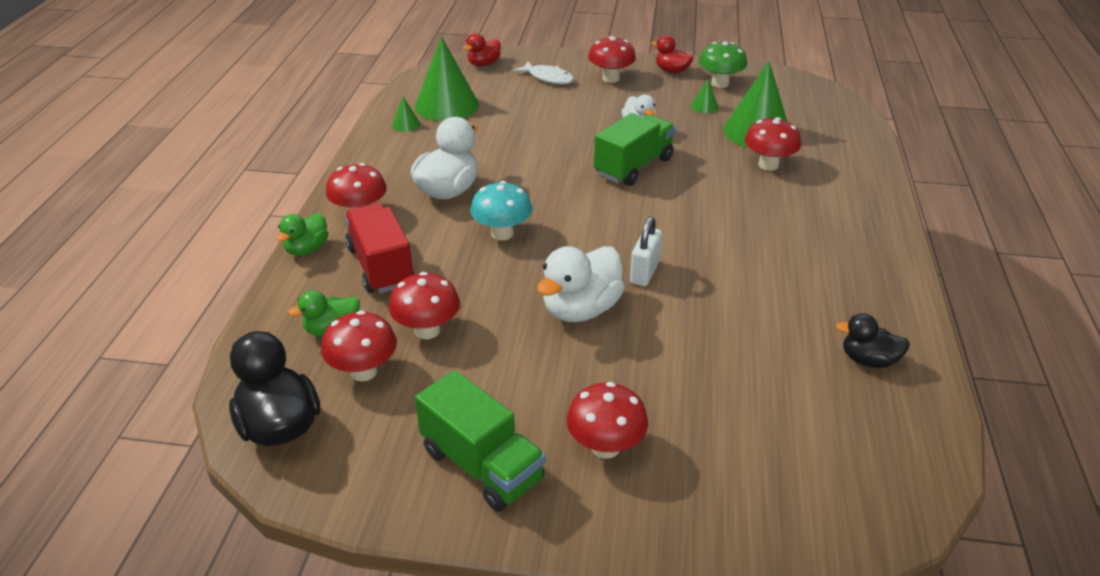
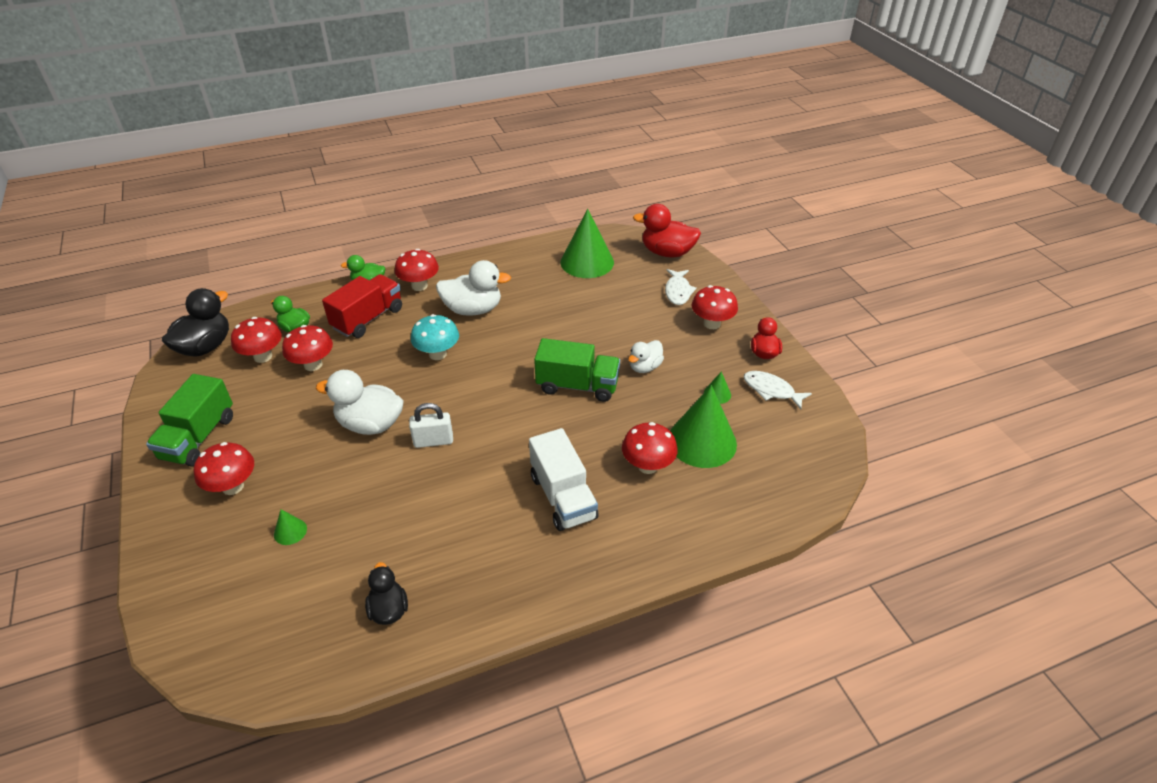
camera: 60 degrees right, 5 degrees up
(406, 124) = (544, 256): green cone -> green cone (290, 531)
(483, 64) = (667, 253): red duck -> red duck, size x1.66
(720, 83) = (771, 390): green mushroom -> white fish
(778, 218) = (563, 497): none -> white truck

